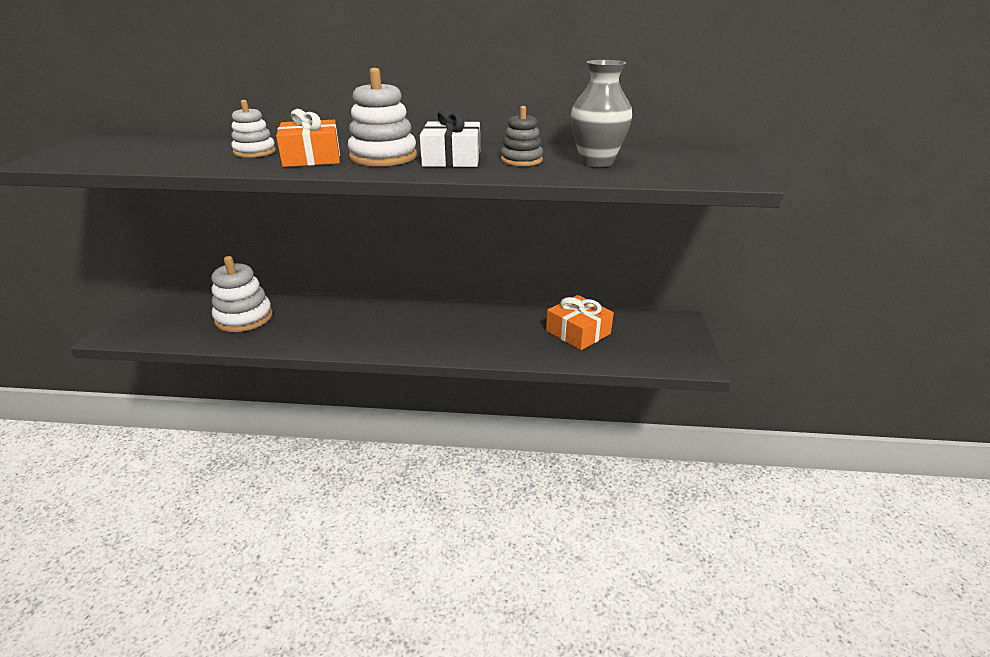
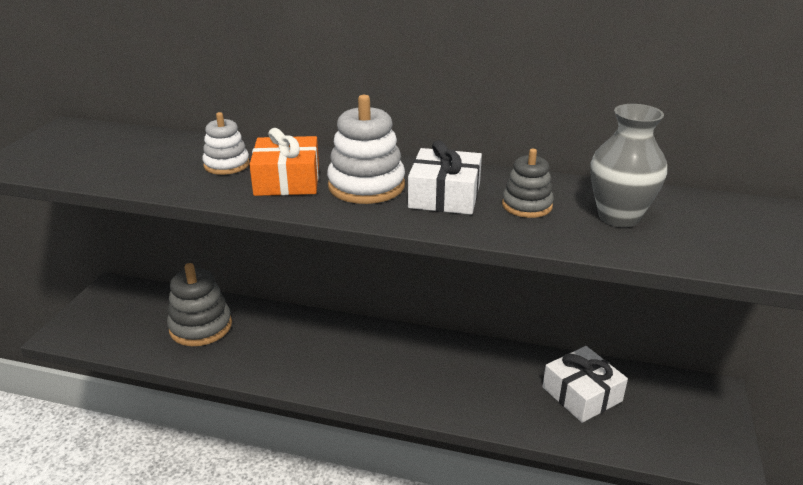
camera: 10 degrees right, 0 degrees up
(244, 318) = (201, 327): white stacking toy -> grey stacking toy
(578, 332) = (582, 394): orange gift -> white gift

